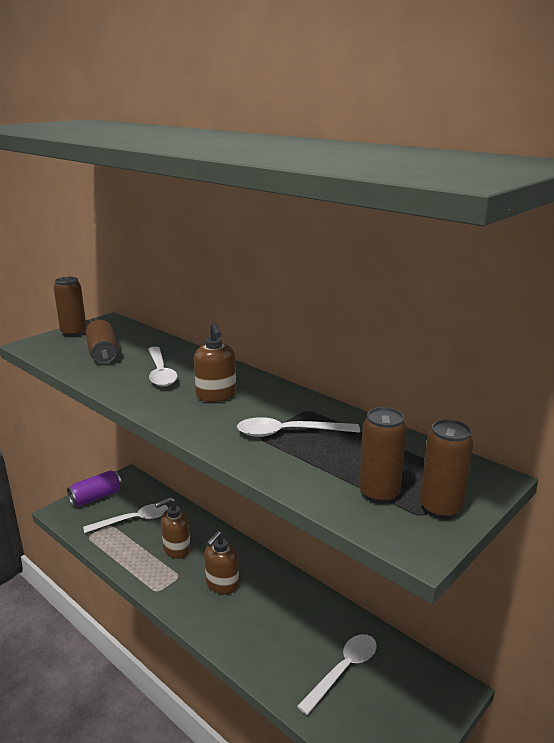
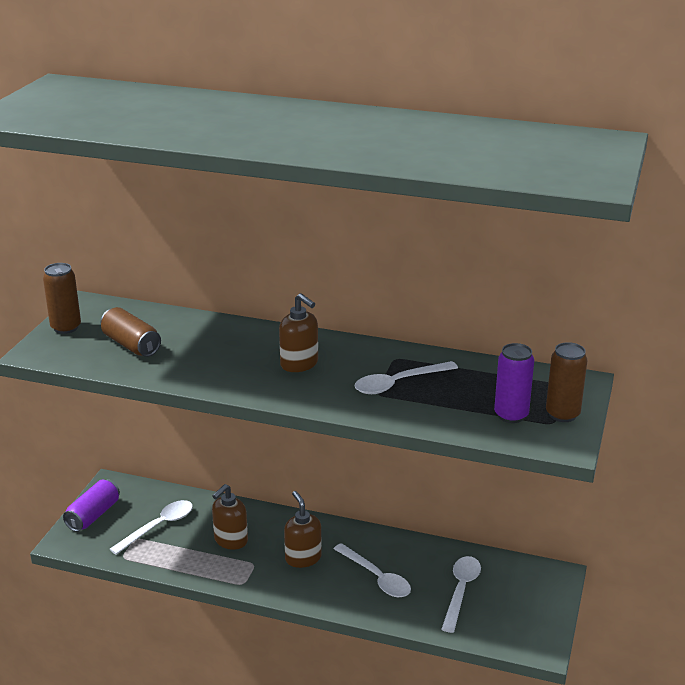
camera: 25 degrees left, 5 degrees up
(160, 373) = (218, 353): white spoon -> white spoon (376, 577)
(222, 584) = (303, 558): brown soap dispenser -> brown soap dispenser turned 150 degrees clockwise
(379, 493) = (511, 415): brown can -> purple can

